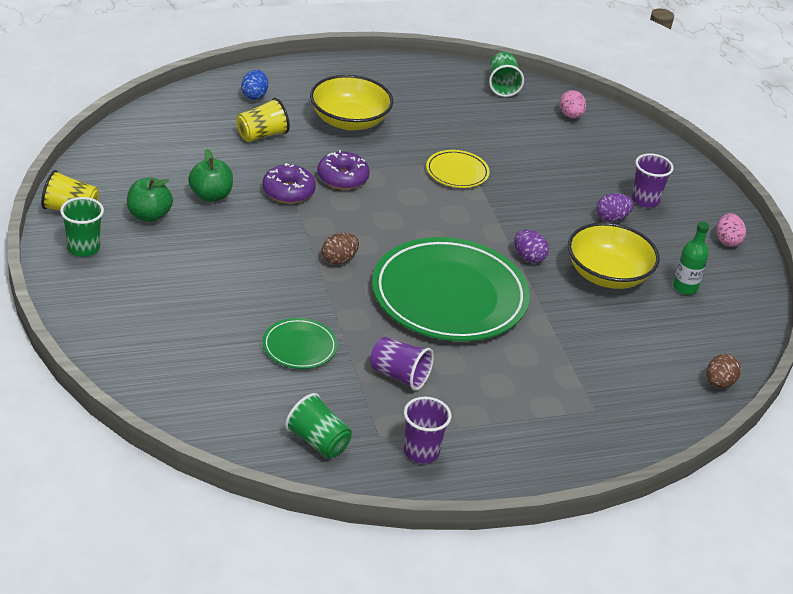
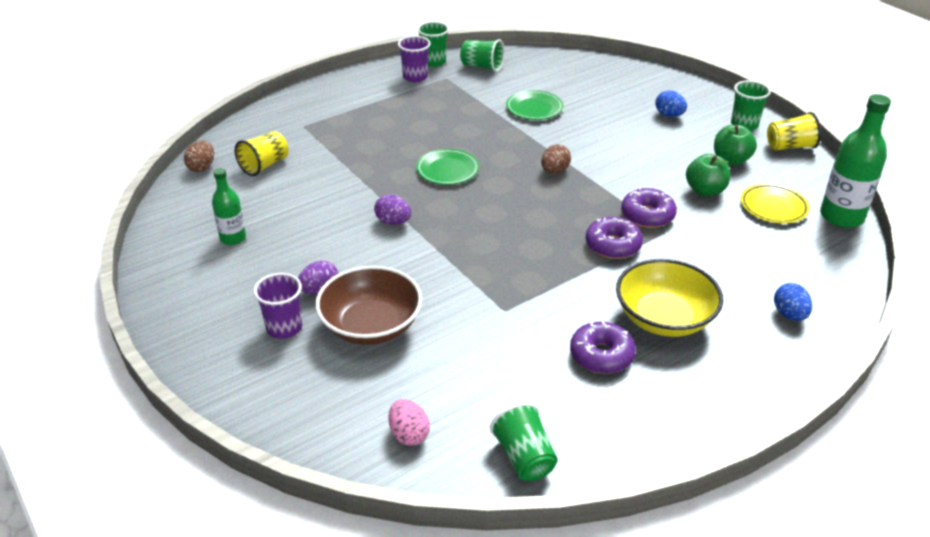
camera: 165 degrees right, 0 degrees up
(118, 139) = (841, 216): none -> green bottle
(151, 286) = (669, 115): none -> blue egg
(262, 135) = (729, 266): yellow cup -> yellow cup (264, 165)
(380, 475) = (433, 62): none -> green cup
(399, 376) = (453, 110): purple cup -> none
(415, 115) = (601, 355): none -> purple donut
(449, 296) = (447, 170): green plate -> green plate, size x0.45
(457, 172) = (507, 291): yellow plate -> yellow plate (773, 207)
(576, 181) = (371, 326): none -> brown bowl
(607, 275) = (312, 228): yellow bowl -> none
(727, 241) = (184, 305): pink egg -> none

